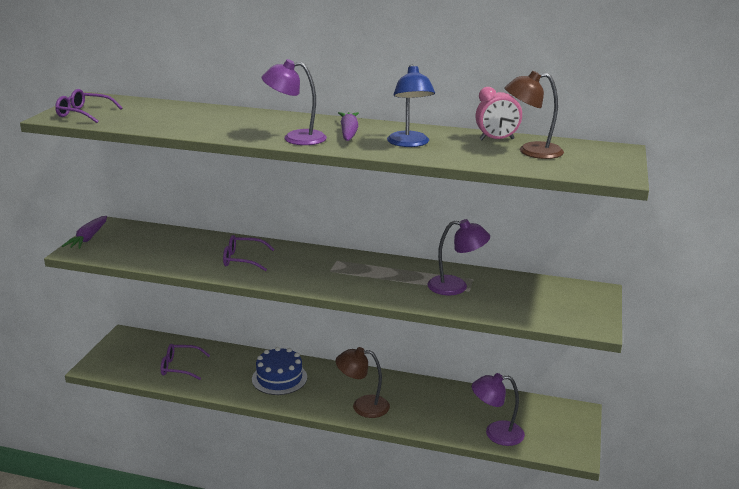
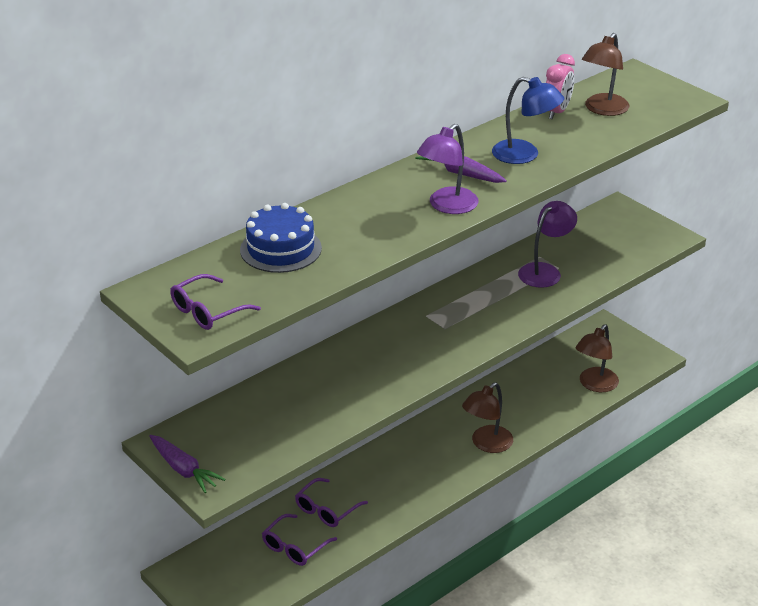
camera: 55 degrees left, 10 degrees up
(242, 259) = (363, 373): purple glasses -> purple glasses (326, 510)
(279, 378) = (388, 480): blue cake -> blue cake (280, 249)
(496, 433) = (594, 385): purple lamp -> brown lamp

